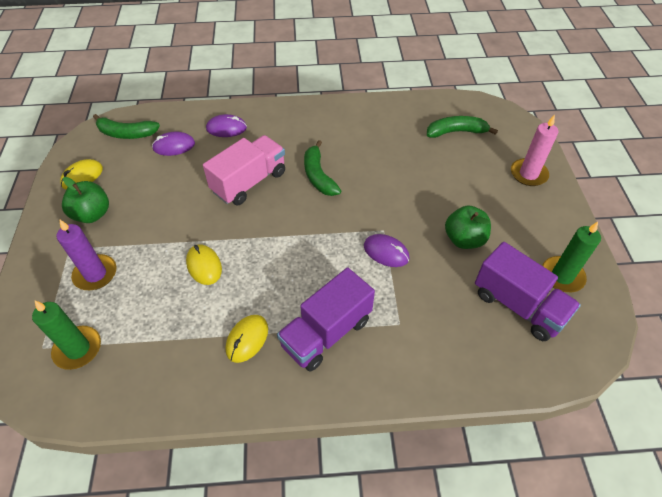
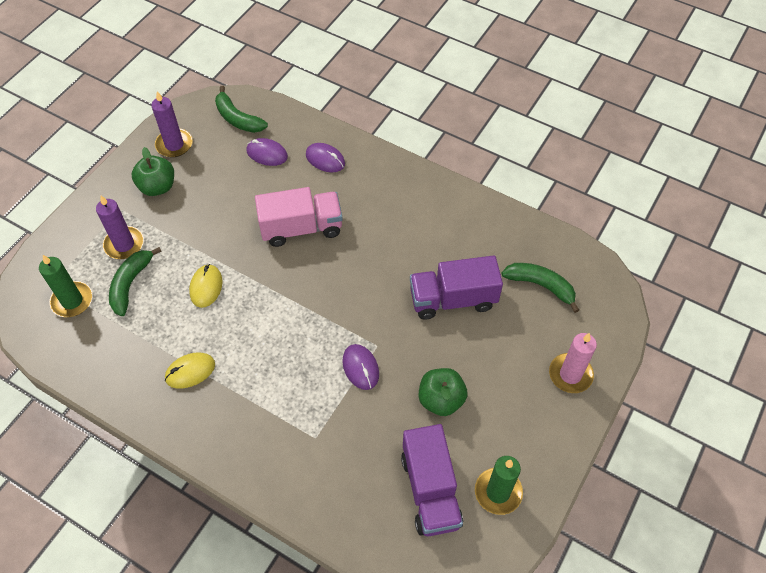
camera: 35 degrees right, 5 degrees up
(82, 176) = (174, 144): yellow mouse -> purple candle
(318, 176) = (366, 257): green banana -> green banana (131, 284)
(326, 332) = (252, 406): purple truck -> purple truck (453, 299)

